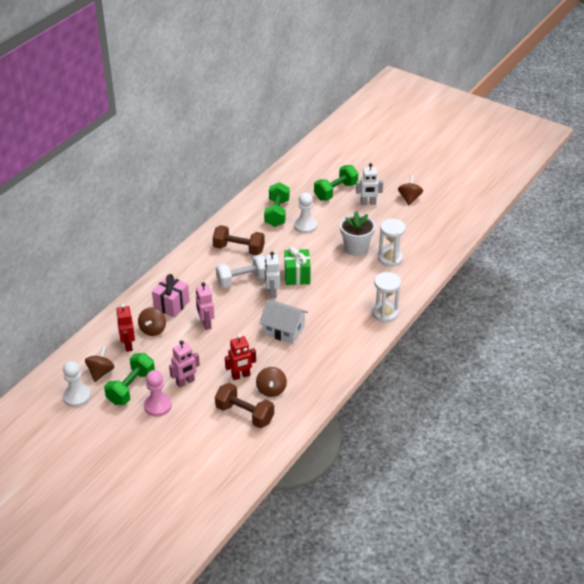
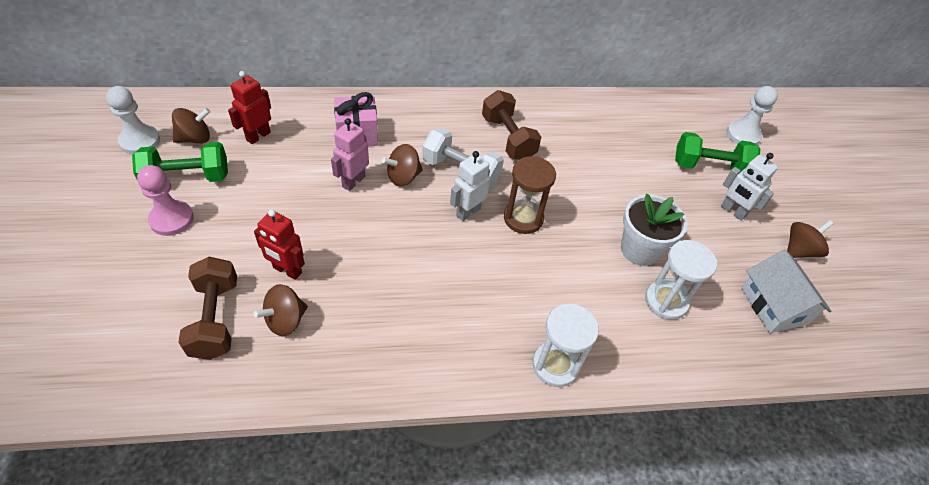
camera: 45 degrees right, 10 degrees up
(153, 329) = (302, 142): brown spinning top -> brown spinning top (403, 177)
(185, 382) = (233, 221): pink robot -> none
(277, 213) = (605, 136): green dumbbell -> none
(283, 330) = (411, 265): white house -> white house (773, 306)
(297, 275) = (523, 218): green gift -> brown hourglass
(305, 226) = (616, 174): white pawn -> white pawn (743, 135)

